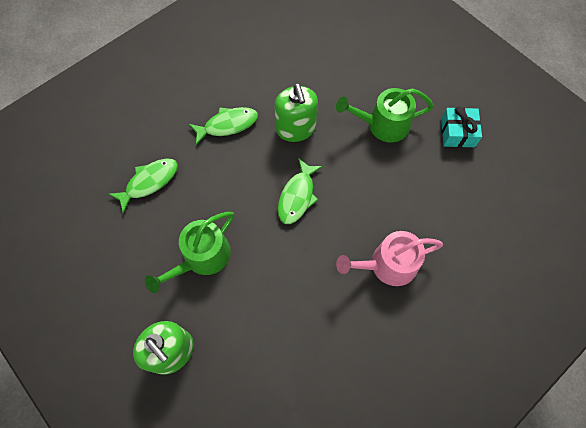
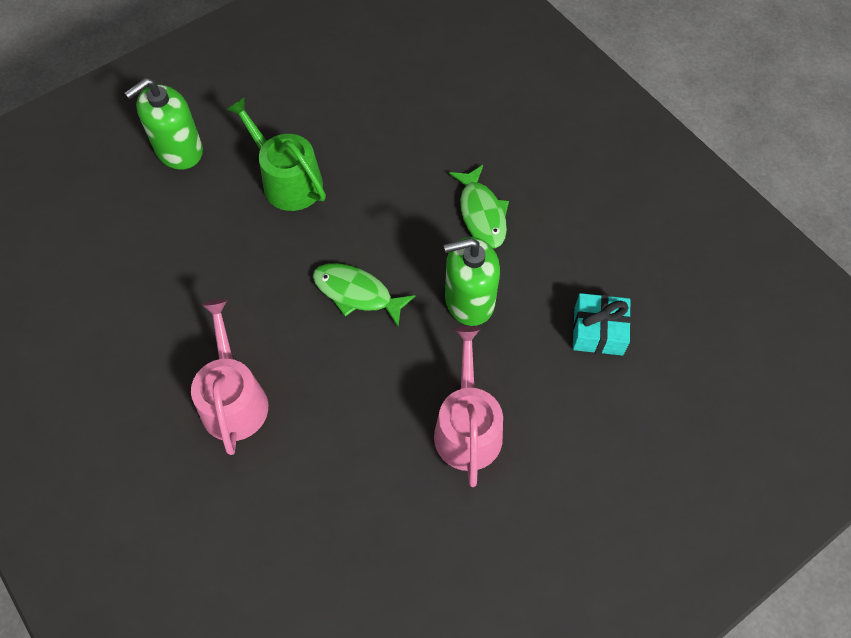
camera: 95 degrees right, 5 degrees down
(149, 182) = (400, 125): green fish -> none
(383, 125) = (467, 427): green watering can -> pink watering can
(457, 133) = (443, 548): turquoise gift -> turquoise gift (598, 331)

